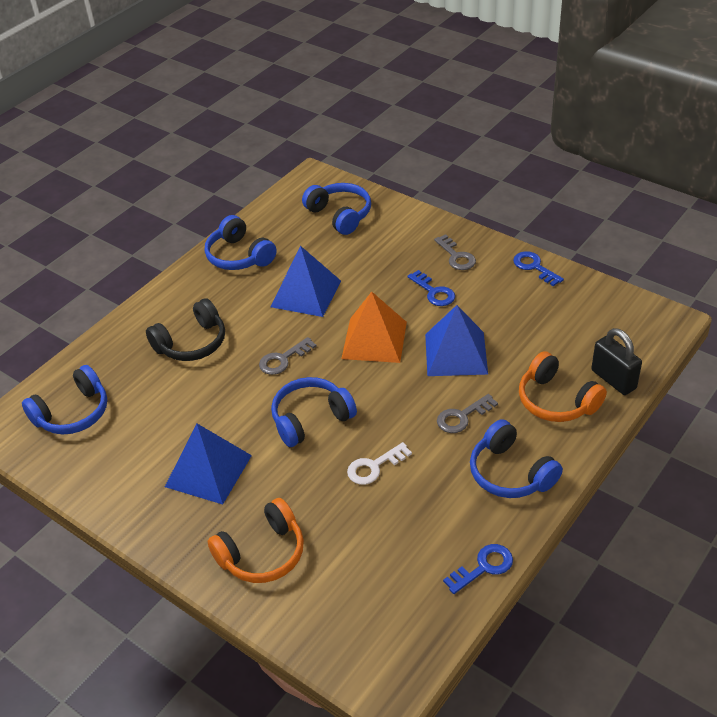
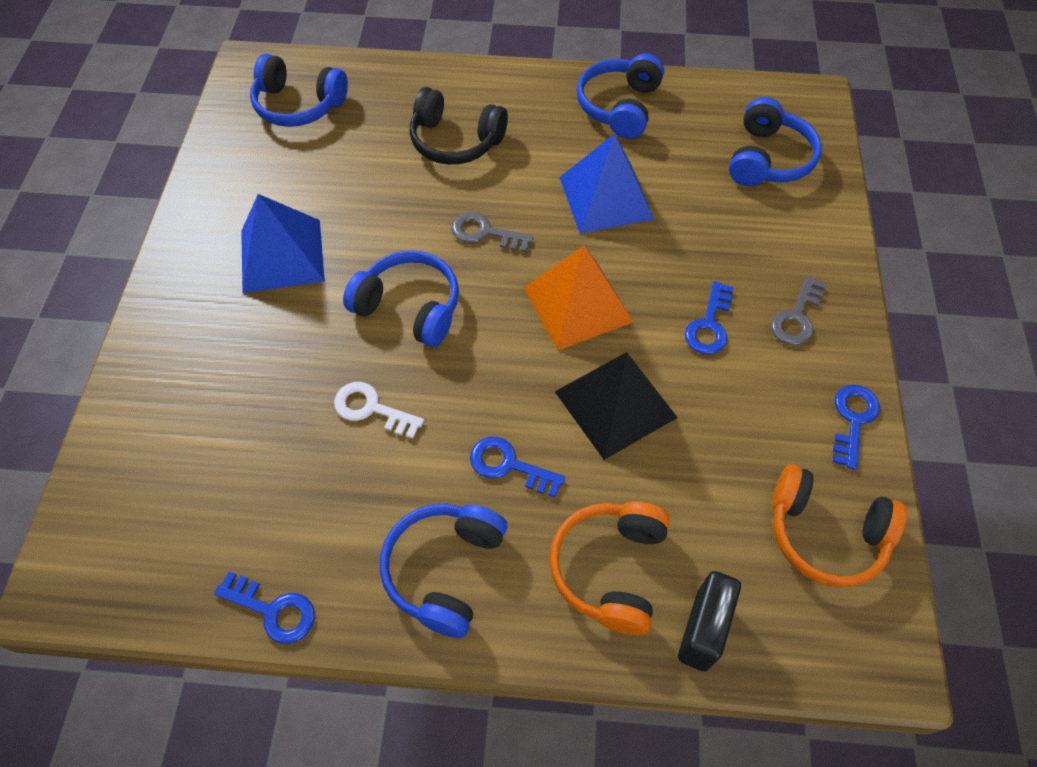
camera: 55 degrees right, 15 degrees up
(262, 553) = (192, 365): orange headphones -> orange headphones (825, 534)
(455, 353) = (615, 404): blue pyramid -> black pyramid
(462, 417) = (509, 465): grey key -> blue key

